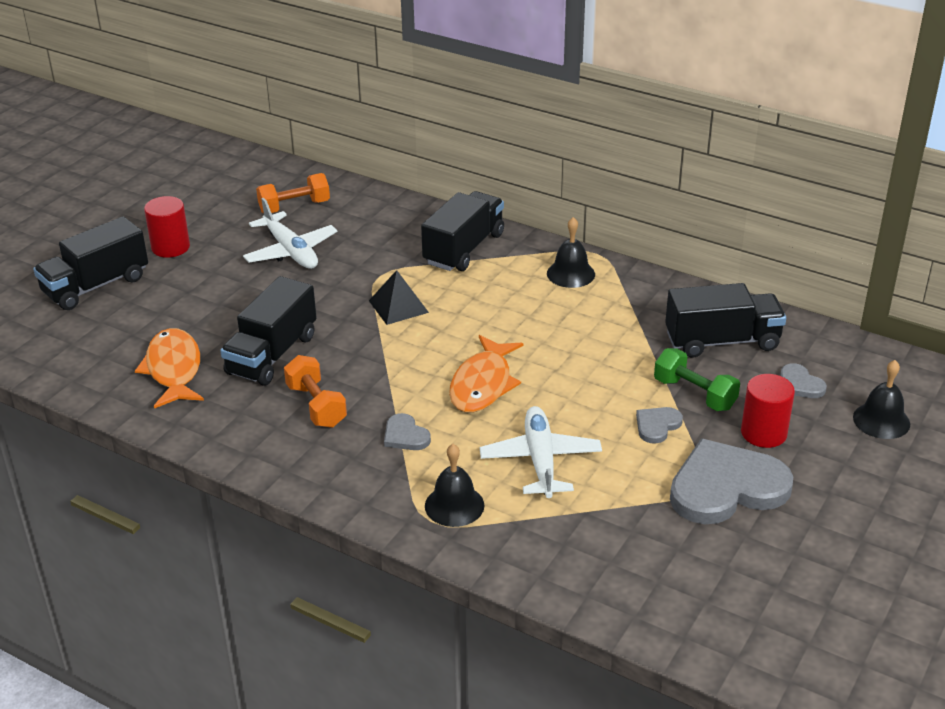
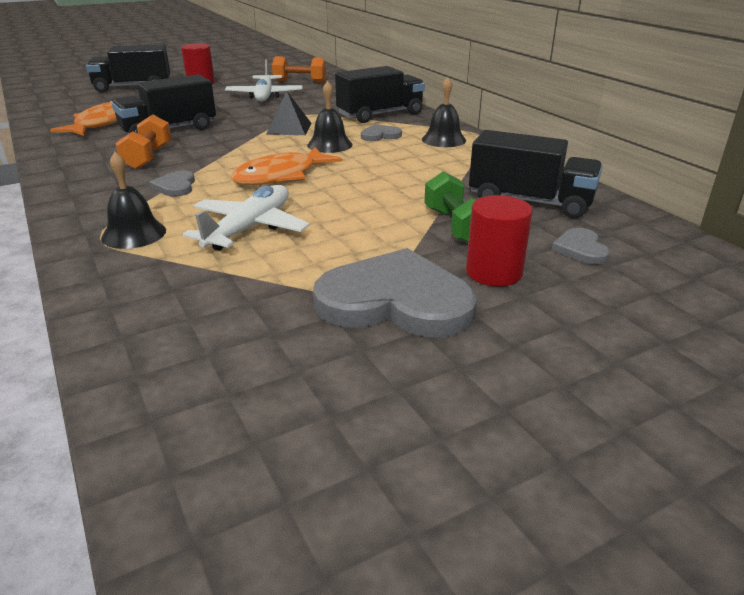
camera: 30 degrees right, 5 degrees down
(657, 425) = (389, 236): grey heart -> grey heart (380, 135)
(881, 420) = (655, 303): black bell -> black bell (329, 145)

